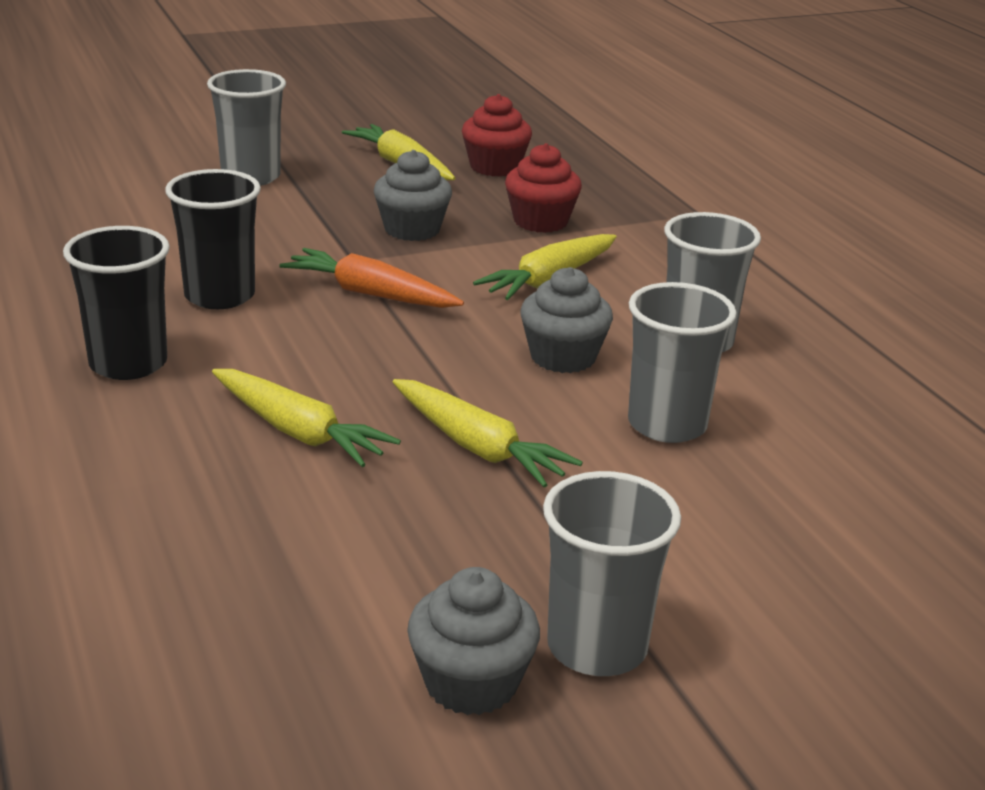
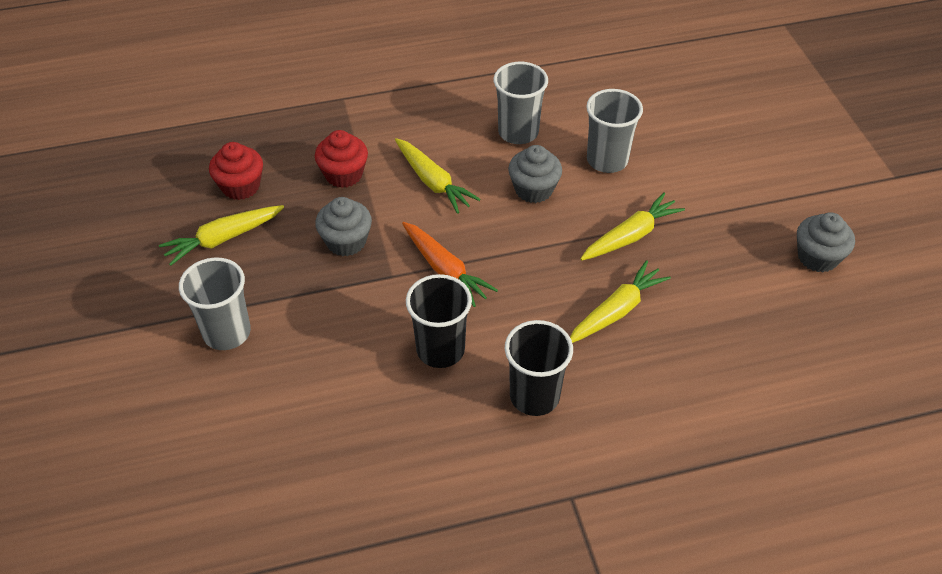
camera: 80 degrees left, 20 degrees up
(370, 294) = (445, 270): orange carrot -> orange carrot turned 75 degrees counterclockwise
(597, 647) = (788, 214): grey cup -> none

